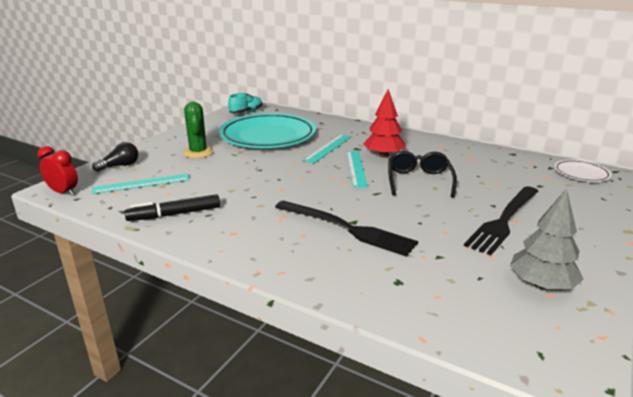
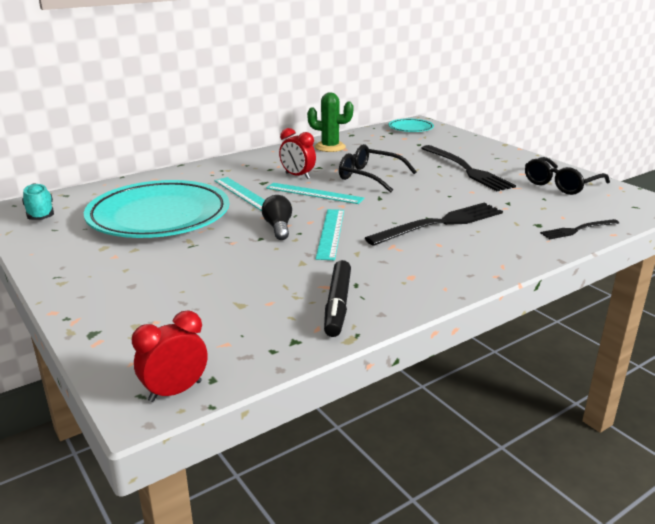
camera: 65 degrees left, 0 degrees up
(120, 166) = (123, 332): black light bulb -> black light bulb (278, 228)
(141, 184) = (216, 319): turquoise ruler -> turquoise ruler (330, 233)
(198, 152) = (153, 267): green cactus -> green cactus (330, 147)
(383, 156) = (297, 176): red tree -> red clock
(408, 309) = (577, 230): none -> black fork
(541, 285) = (560, 184): grey tree -> black glasses
(581, 173) = (410, 128): white plate -> turquoise plate

